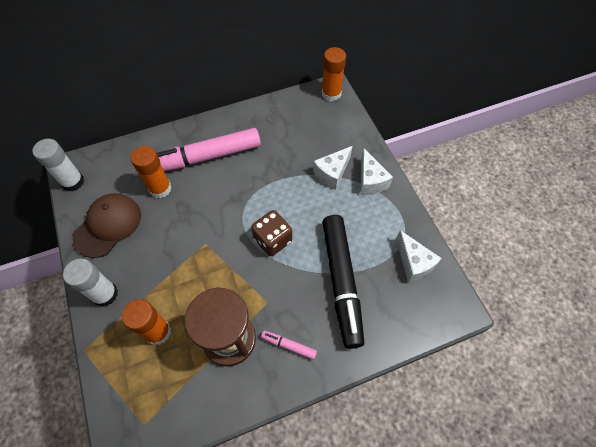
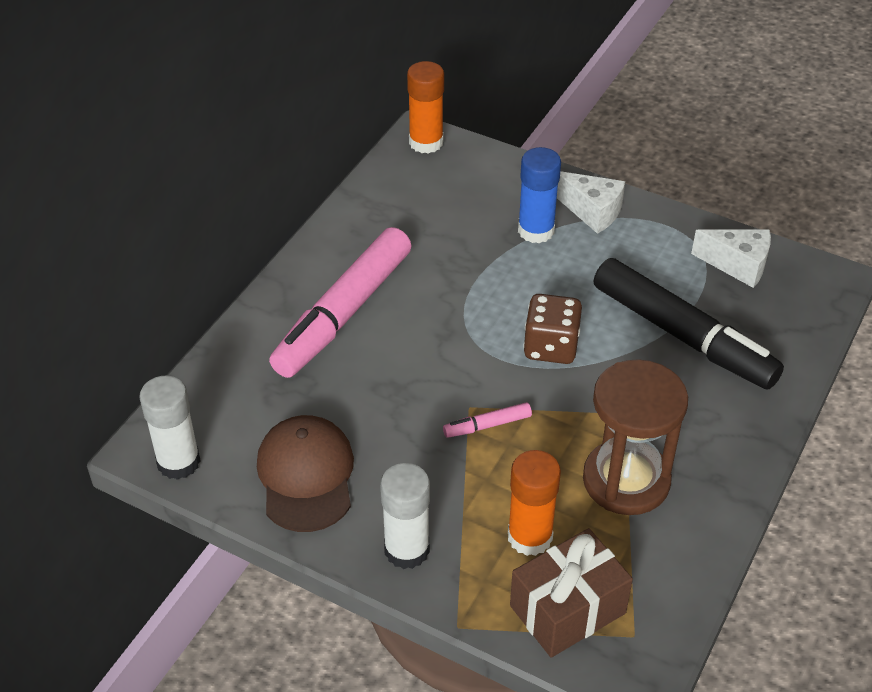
camera: 40 degrees left, 15 degrees down
(132, 384) = (567, 609): none -> brown gift
(160, 188) = (326, 387): orange glue stick -> none
(289, 345) = (701, 437): pink marker -> pink marker (487, 425)
(332, 173) = (536, 230): white cheese -> blue glue stick

